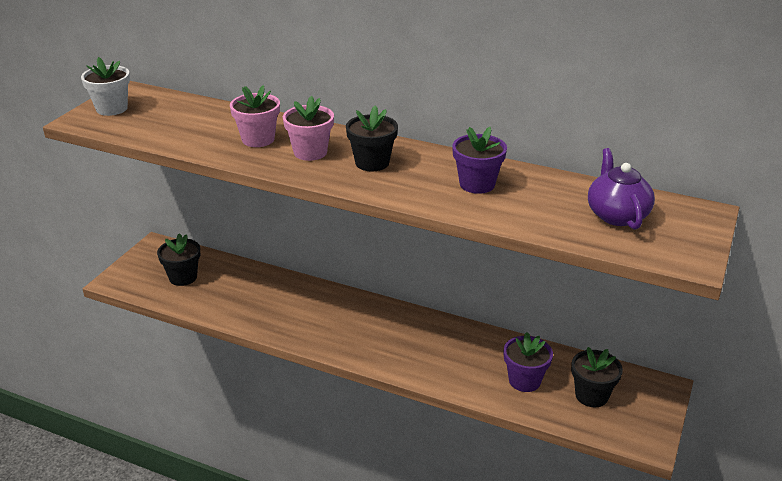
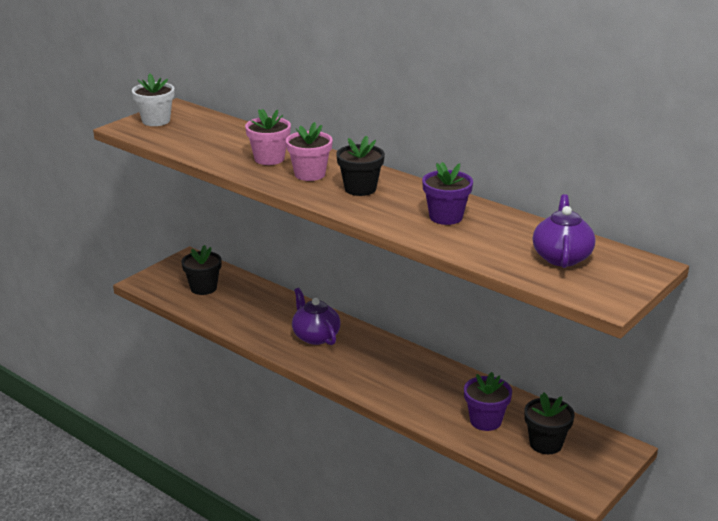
camera: 15 degrees right, 5 degrees down
(320, 314) = (315, 336): none -> purple teapot

